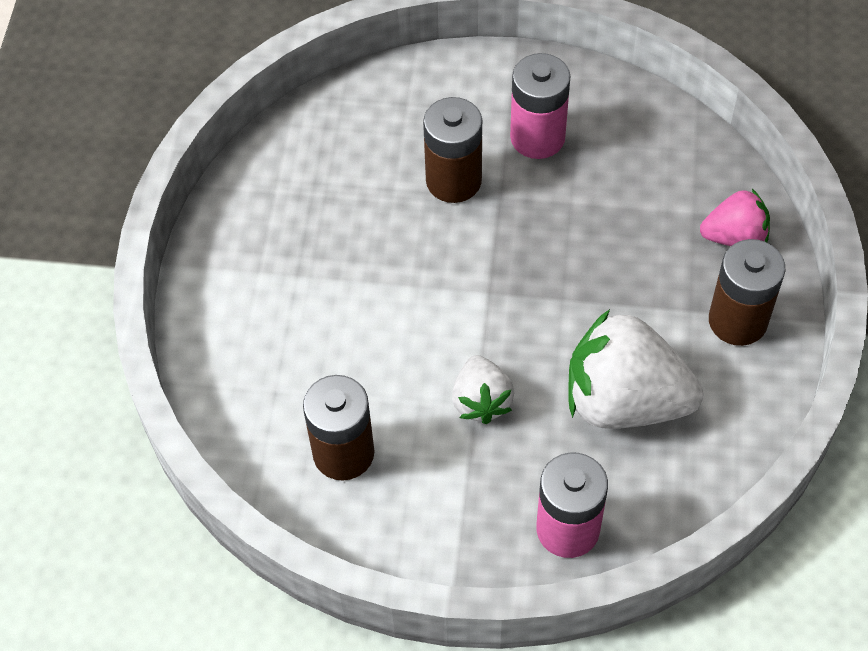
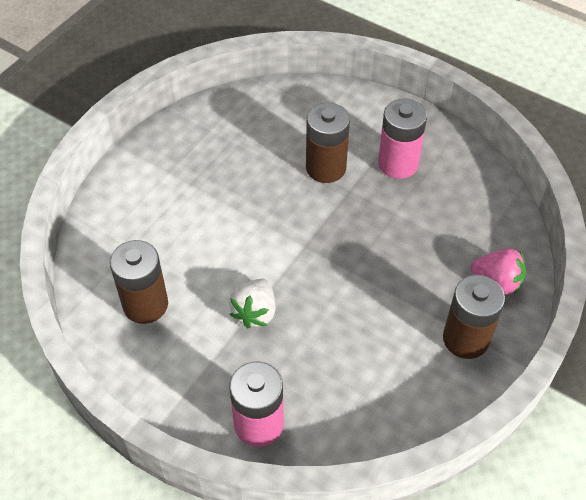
camera: 25 degrees right, 5 degrees down
(624, 401) = (352, 356): white strawberry -> none

